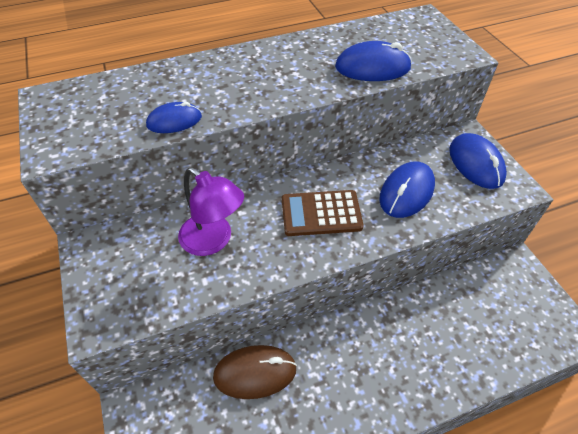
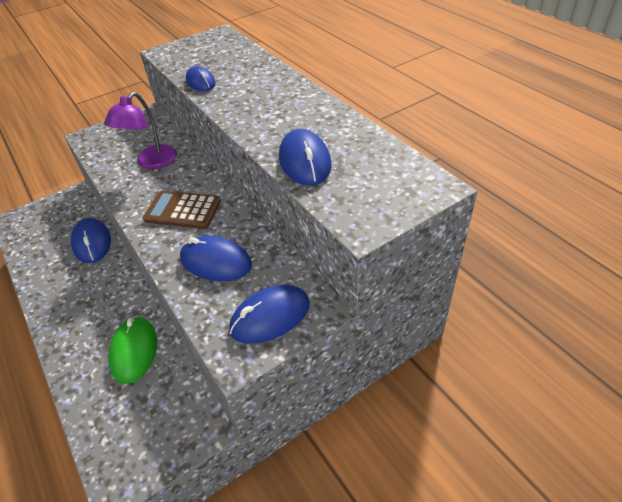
camera: 80 degrees right, 5 degrees down
(255, 372) = (92, 242): brown mouse -> blue mouse
(321, 213) = (183, 210): brown calculator -> brown calculator turned 60 degrees counterclockwise
(436, 319) = (134, 351): none -> green mouse

